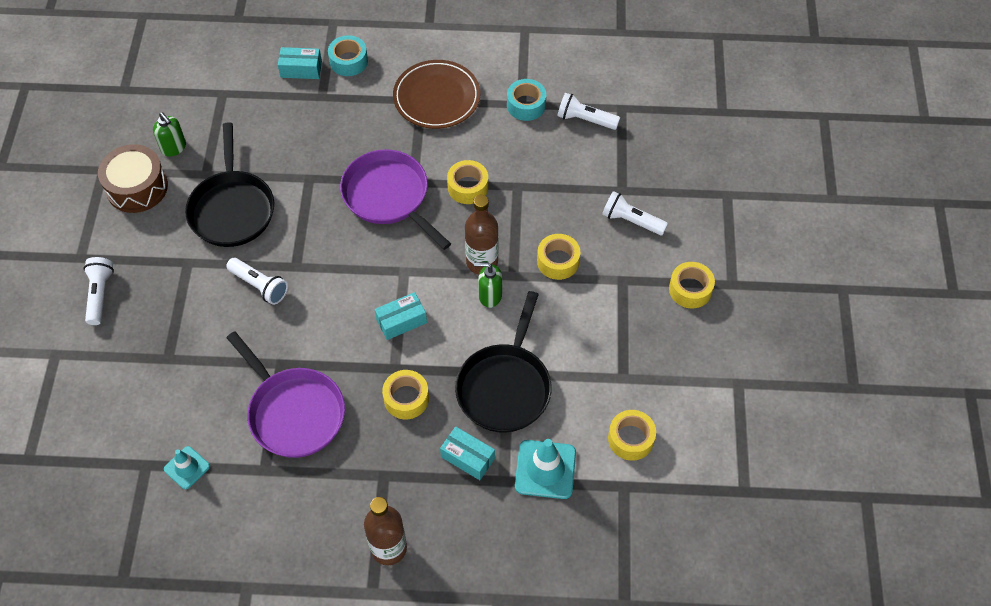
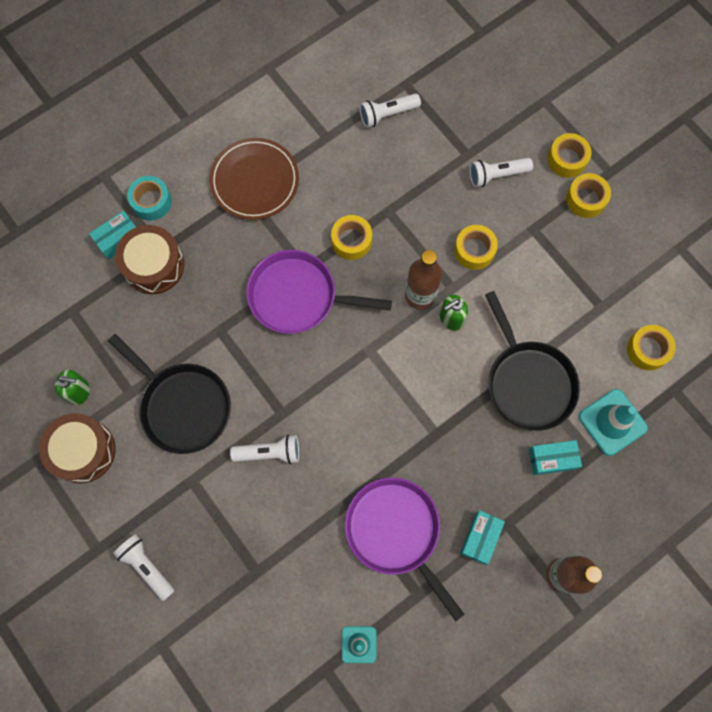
camera: 40 degrees left, 15 degrees up
(294, 412) = (396, 532): purple pan -> purple pan turned 135 degrees counterclockwise
(307, 103) = (154, 265): none -> brown drum
(401, 321) = (405, 392): turquoise box -> turquoise box (480, 538)
(406, 398) = (467, 451): yellow tape -> yellow tape (567, 159)
(526, 105) = (331, 135): turquoise tape -> none

